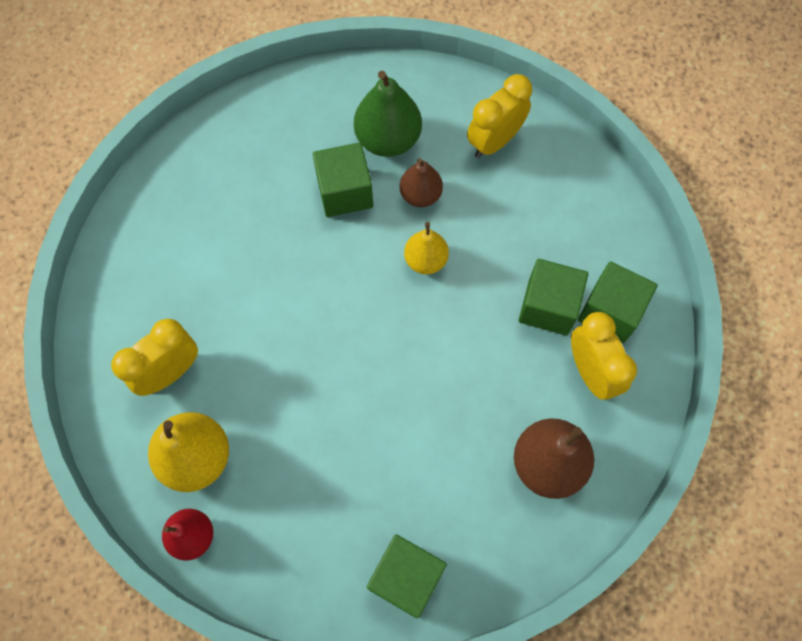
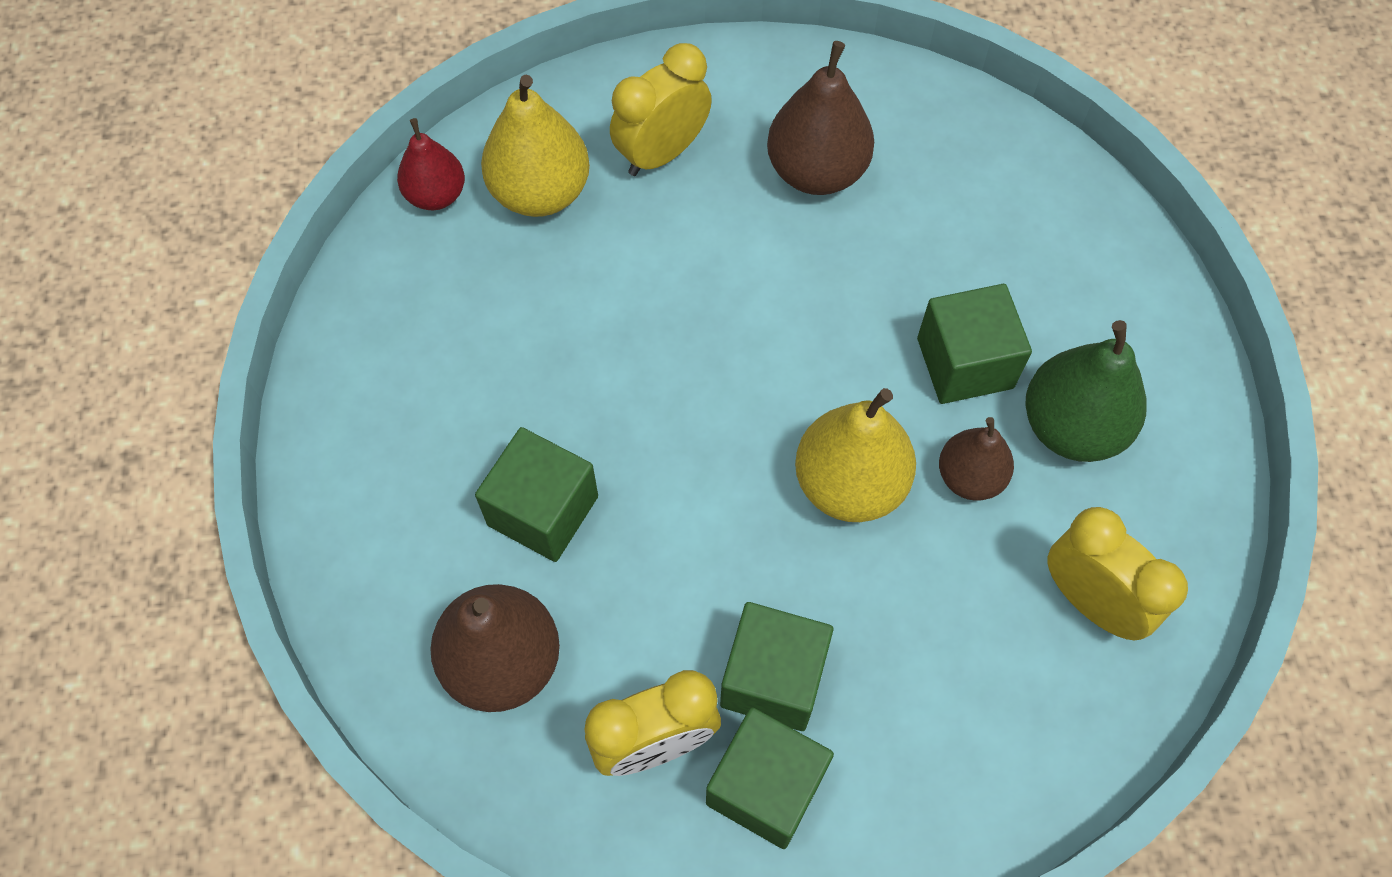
camera: 90 degrees right, 5 degrees down
(170, 372) = (662, 153): yellow clock -> yellow clock turned 90 degrees counterclockwise
(195, 270) = (816, 171): none -> brown pear
(406, 578) = (352, 453): green cube -> green cube (543, 510)
(425, 260) = (850, 484): yellow pear -> yellow pear, size x1.60

